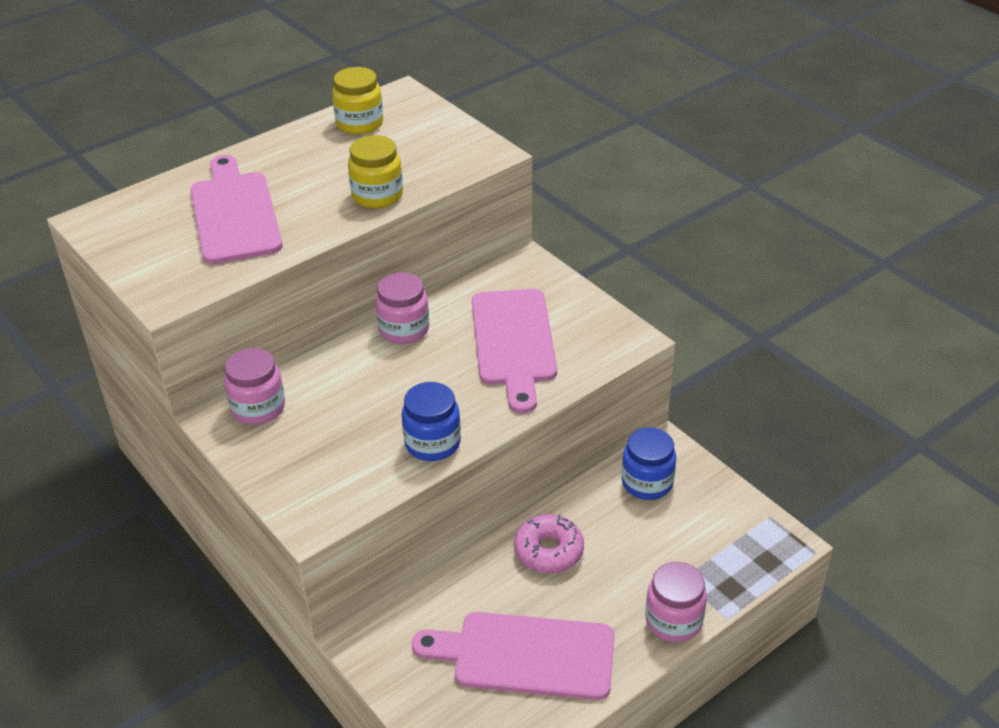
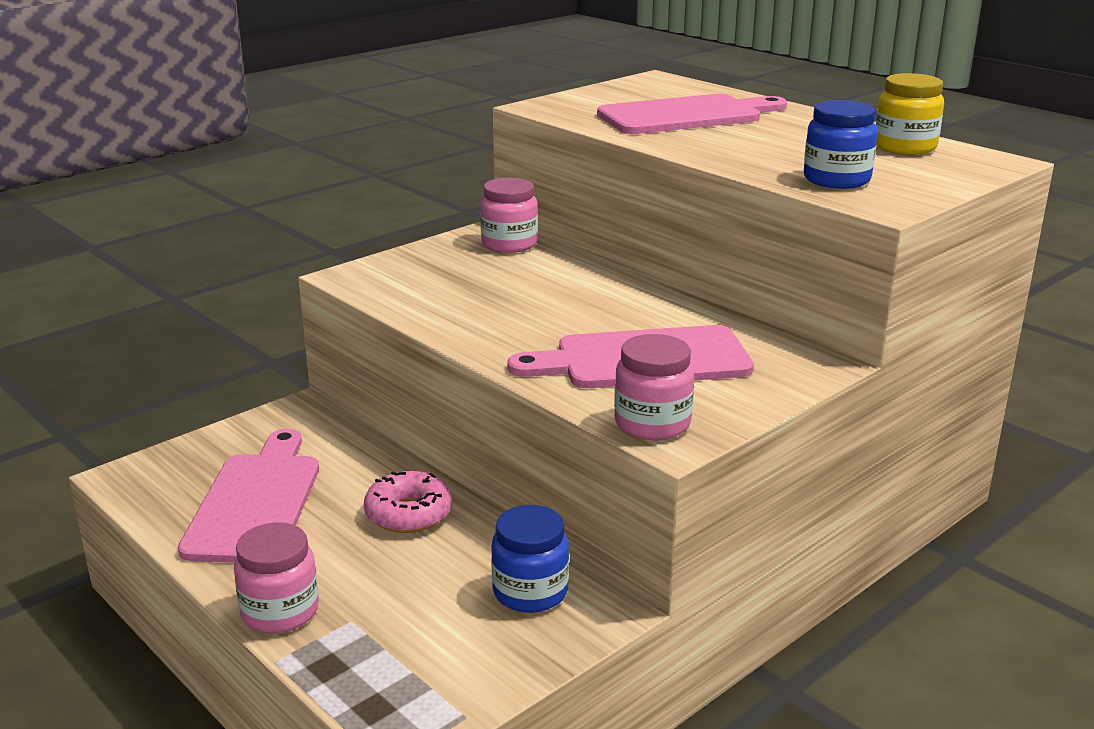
camera: 85 degrees right, 15 degrees down
(377, 195) = (750, 161): yellow jar -> none
(404, 330) = (650, 299): pink jar -> pink jar (652, 424)
(432, 443) = (455, 322): blue jar -> blue jar (836, 180)

